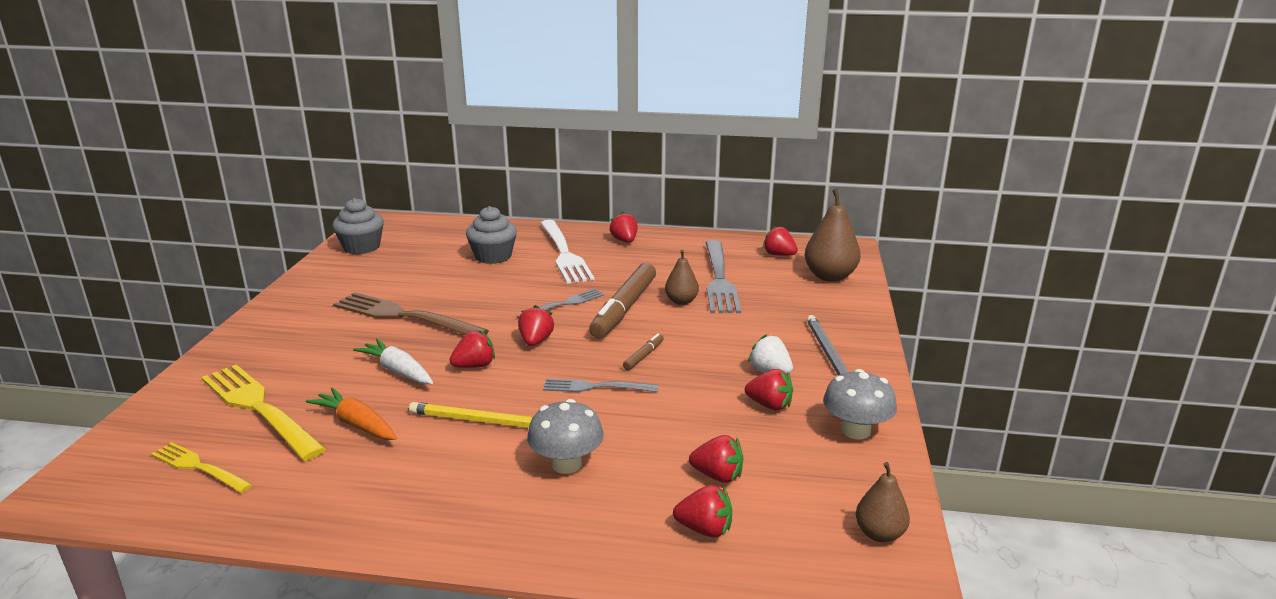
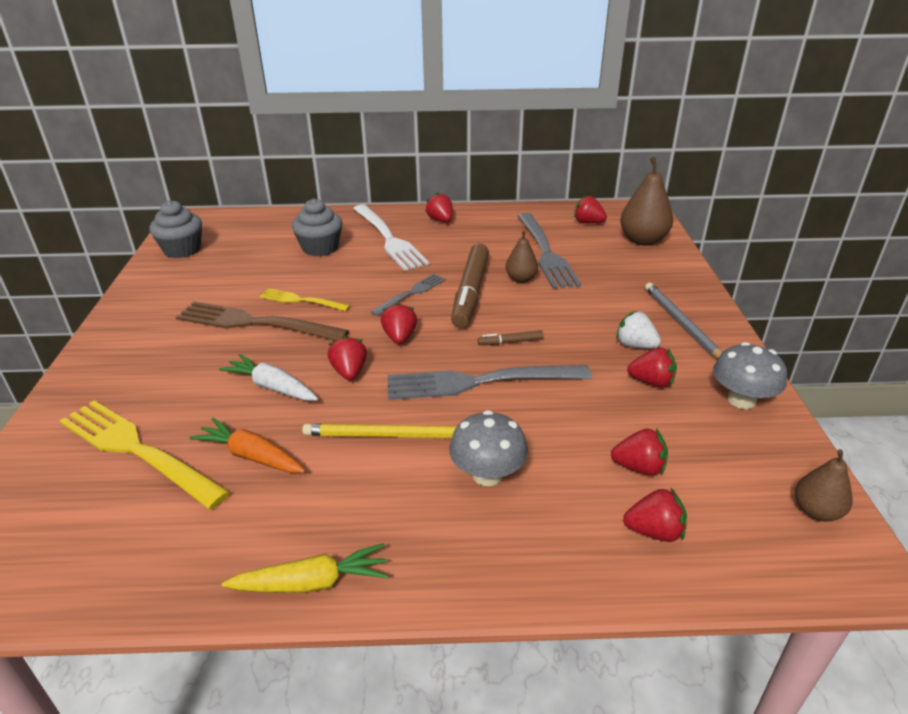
camera: 10 degrees left, 10 degrees up
(198, 467) = (92, 534): yellow fork -> yellow fork (301, 300)
(369, 527) = (312, 583): none -> yellow carrot
(474, 366) = (349, 372): red strawberry -> red strawberry turned 60 degrees counterclockwise
(595, 387) = (479, 382): grey fork -> grey fork, size x1.79
(643, 356) = (511, 342): brown marker -> brown marker turned 120 degrees counterclockwise

